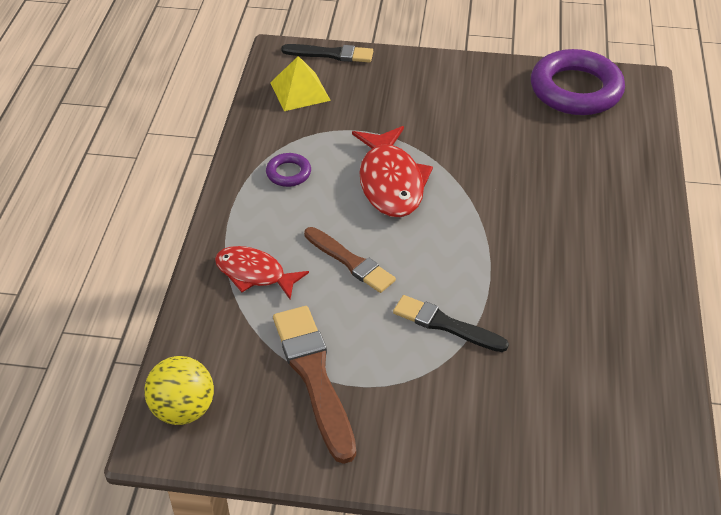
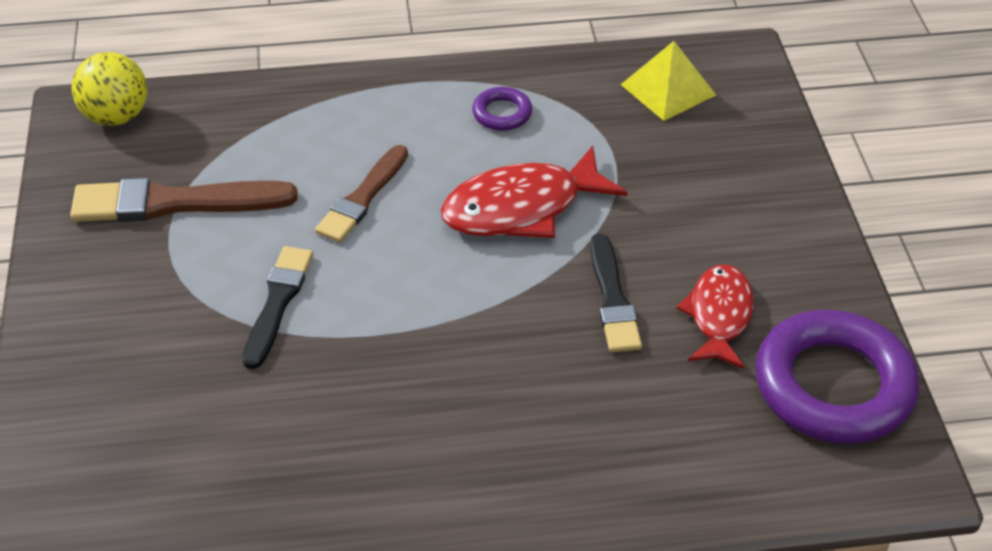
camera: 75 degrees right, 0 degrees up
(254, 274) = (320, 123): red fish -> red fish (719, 316)
(314, 377) = (175, 203): brown brush -> brown brush turned 150 degrees counterclockwise
(331, 54) = (765, 101): black brush -> black brush (612, 299)

